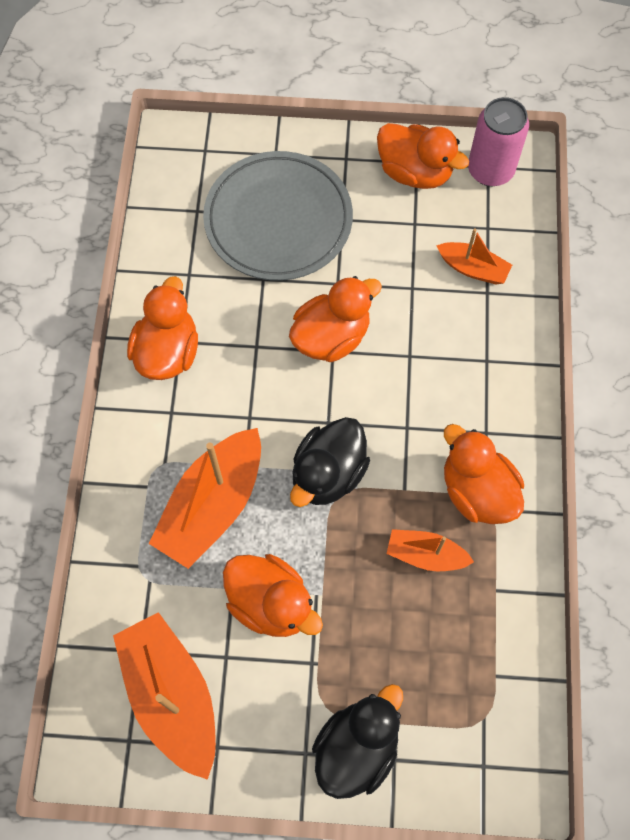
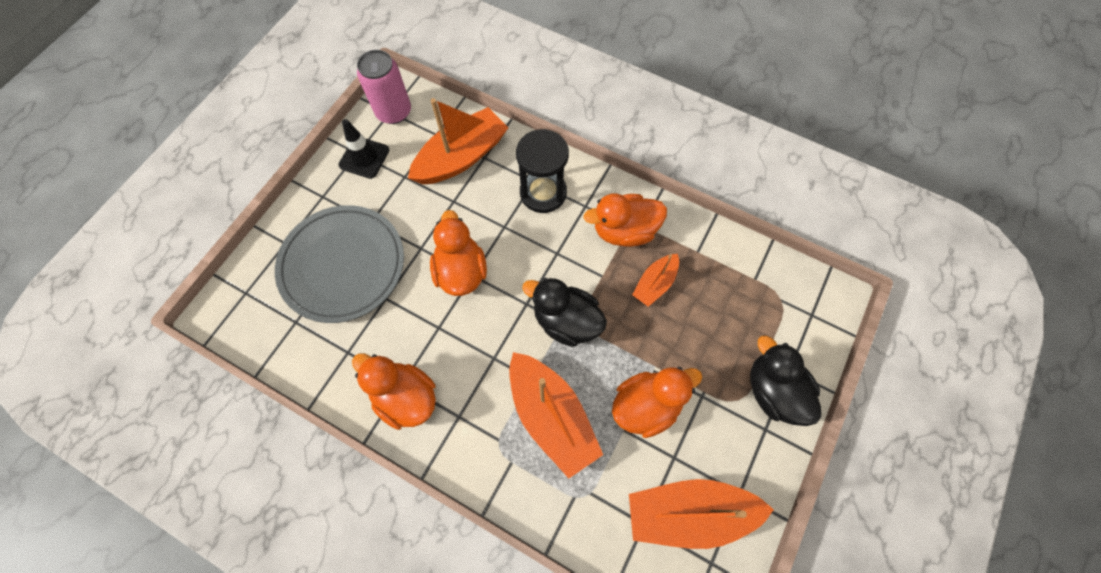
camera: 65 degrees left, 0 degrees up
(328, 474) = (566, 321): black duck -> black duck turned 150 degrees clockwise
(415, 172) = (364, 157): orange duck -> black traffic cone
(473, 269) = (461, 157): orange boat -> orange boat, size x1.84
(476, 377) = (543, 193): none -> black hourglass

